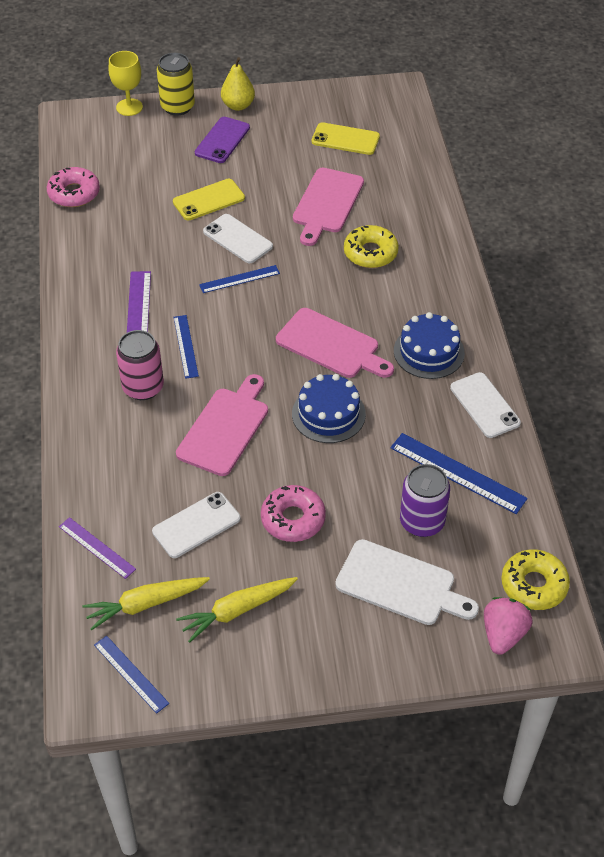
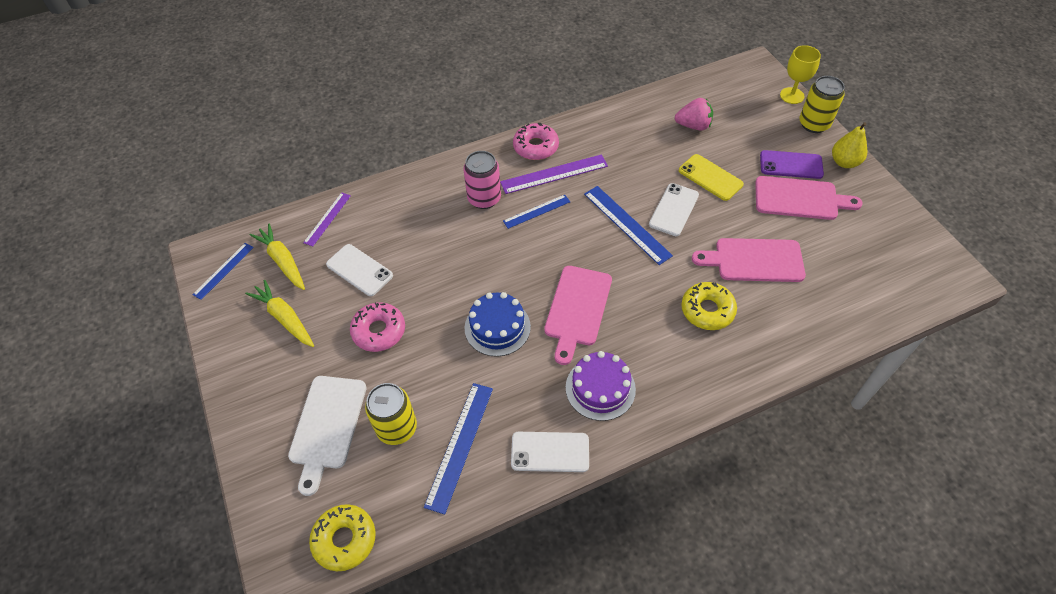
camera: 75 degrees right, 5 degrees up
(74, 193) = (670, 96): pink donut -> pink donut (536, 147)
(225, 428) = (460, 261): pink cutting board -> pink cutting board (800, 199)
(239, 279) = (627, 224): blue ruler -> blue ruler, size x1.59
(345, 139) = (853, 252): yellow phone -> none
(422, 522) = (397, 428): purple can -> yellow can
(429, 352) = (600, 388): blue cake -> purple cake
(485, 405) = (550, 452): white phone -> white phone turned 45 degrees clockwise
(503, 634) = (287, 522): pink strawberry -> pink strawberry (693, 126)

